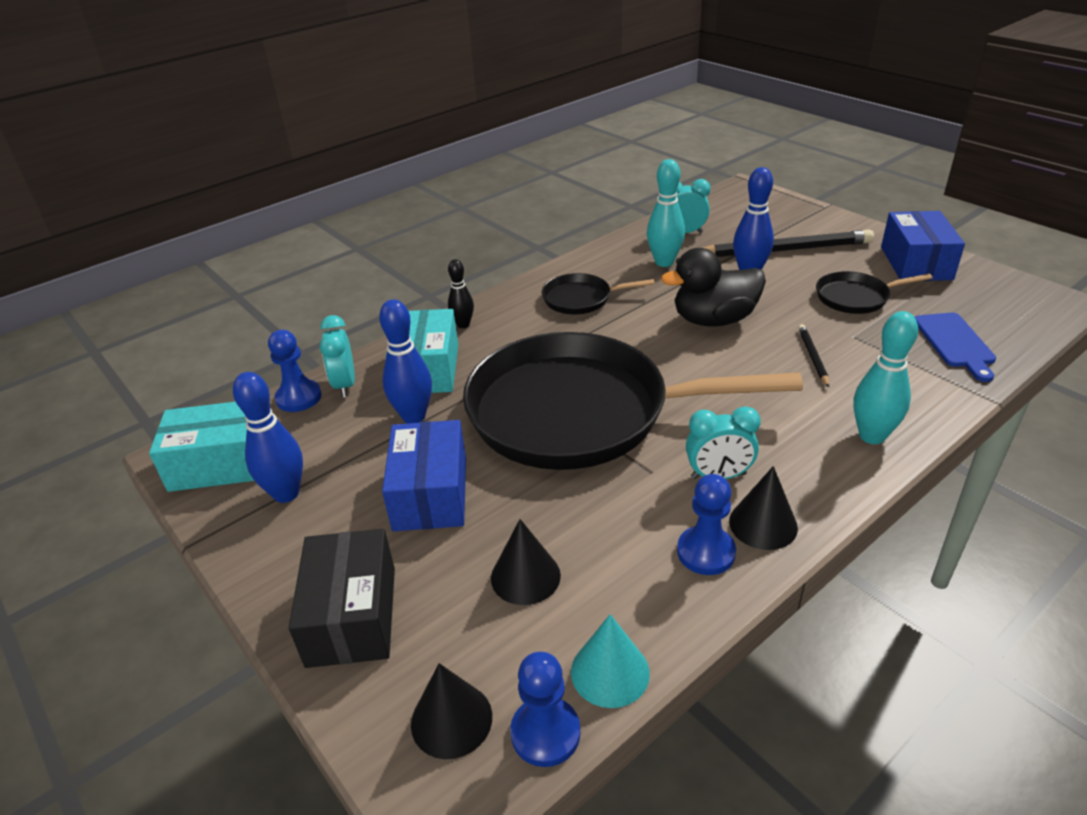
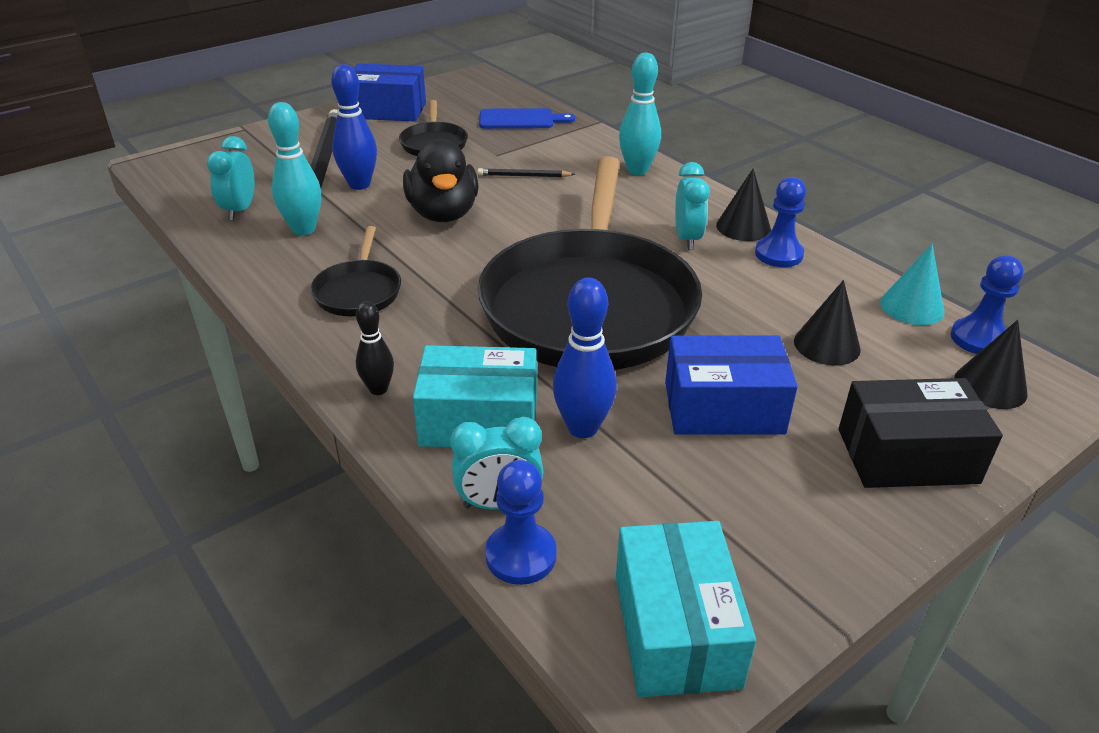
camera: 90 degrees left, 0 degrees up
(286, 493) = (734, 538): blue bowling pin -> none

